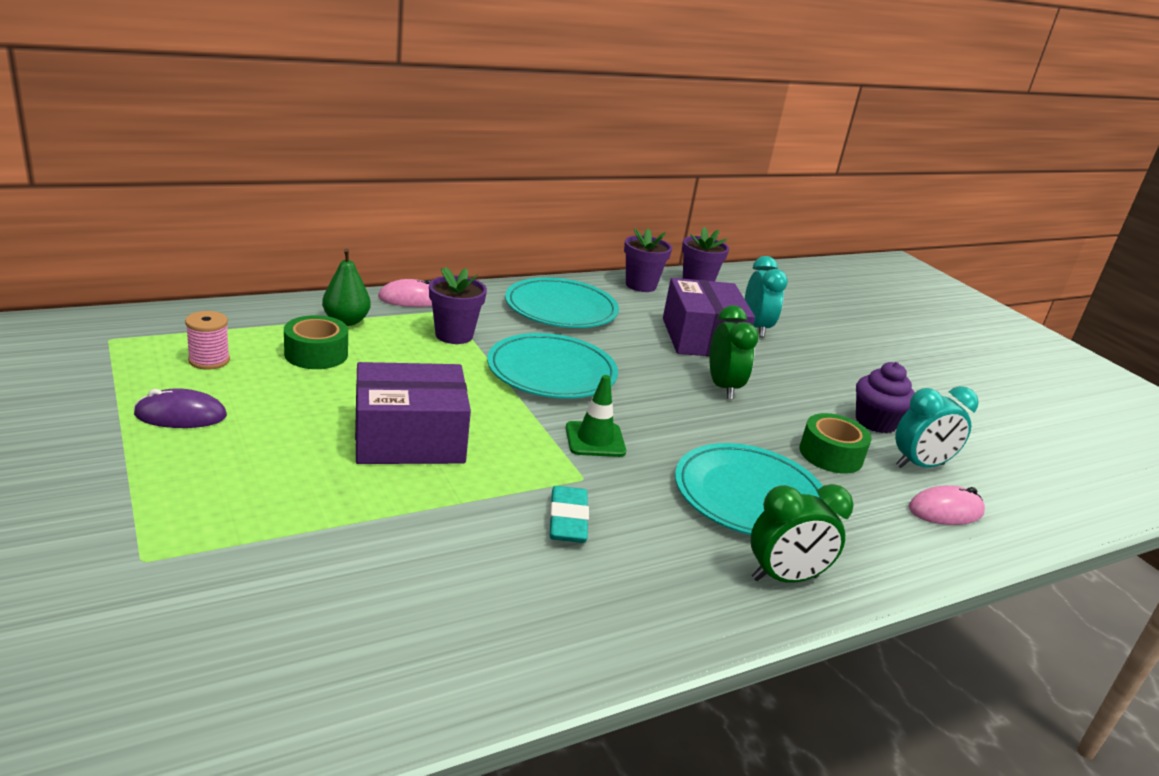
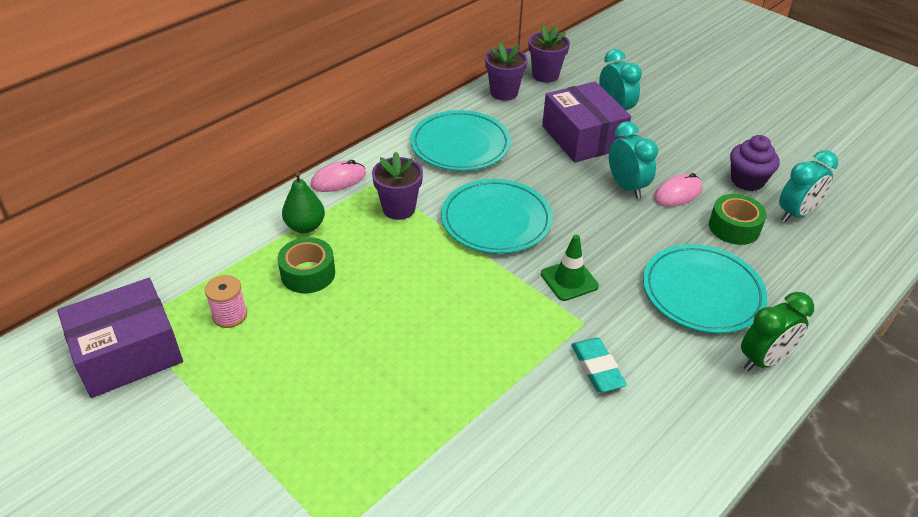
camera: 15 degrees left, 15 degrees up
(181, 415) = (253, 383): purple mouse -> none
(409, 438) = (438, 335): purple box -> purple box (128, 353)
(723, 387) = (626, 187): green clock -> turquoise clock
(945, 511) = (832, 252): pink mouse -> pink mouse (677, 193)

